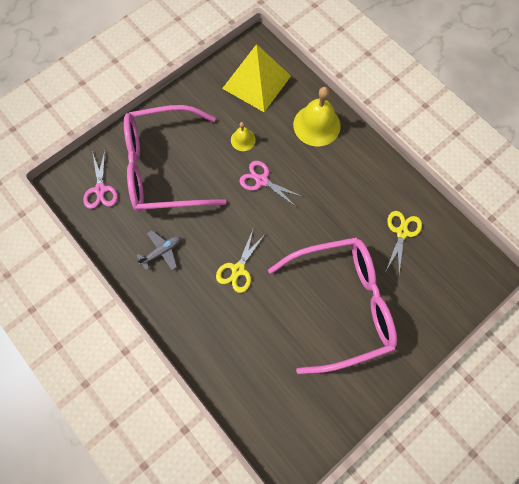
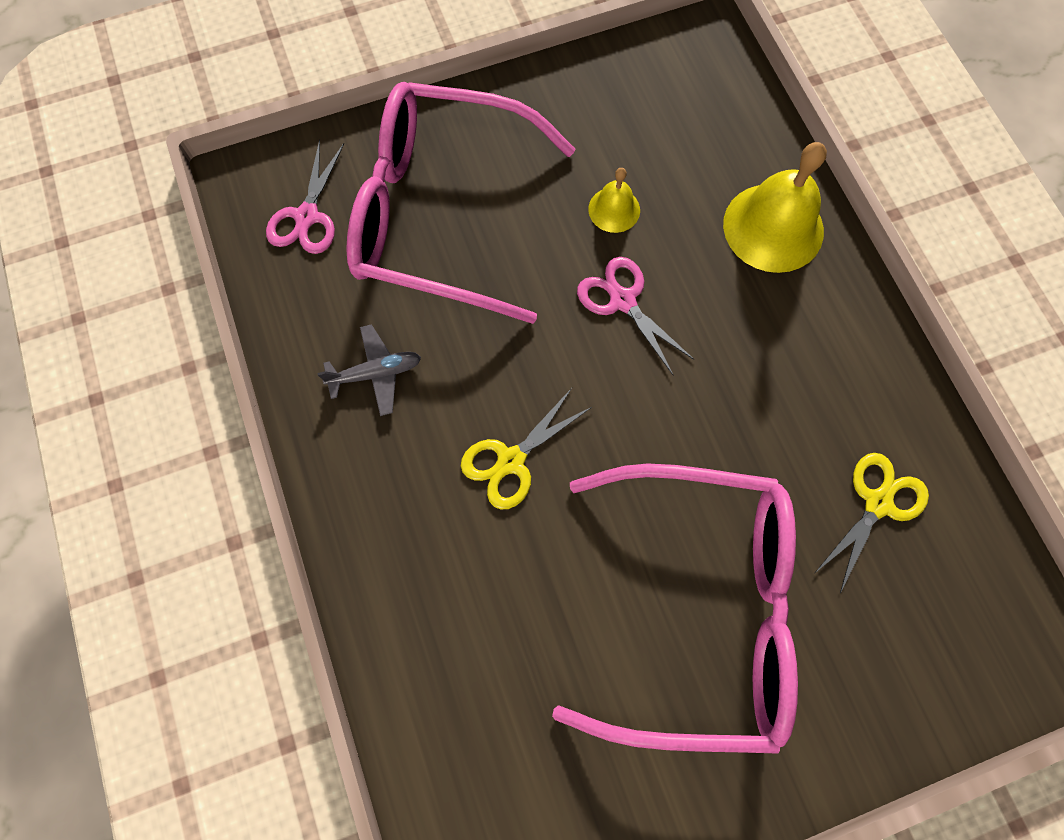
camera: 20 degrees right, 0 degrees up
(256, 82) = (681, 107): yellow pyramid -> none

